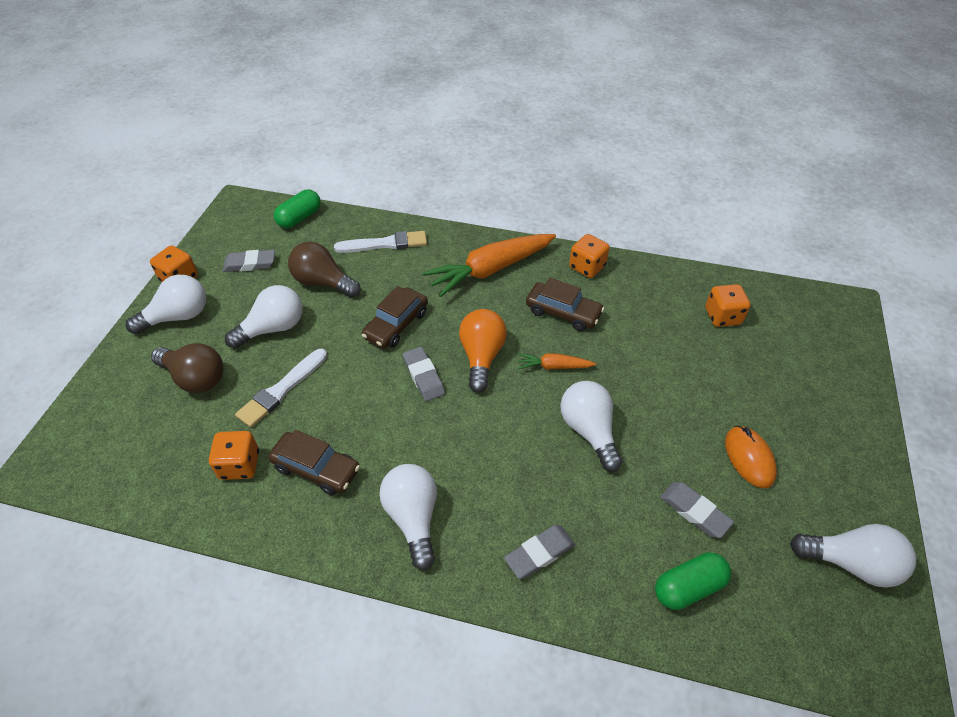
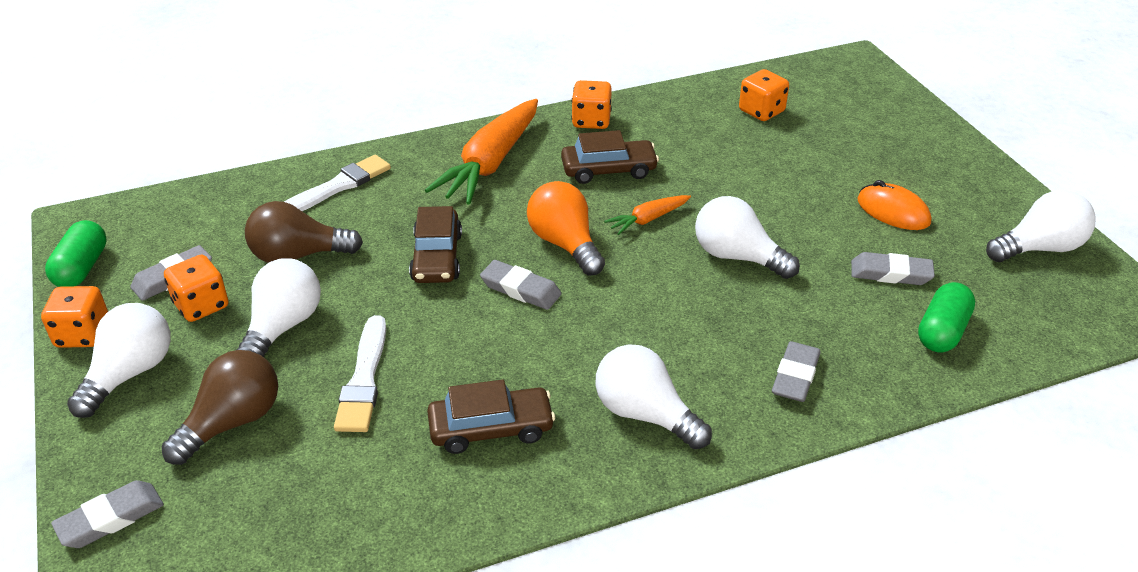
camera: 35 degrees left, 10 degrees down
(94, 404) = (110, 519): none -> grey eraser
(195, 378) = (232, 422): brown light bulb -> brown light bulb turned 45 degrees counterclockwise
(240, 465) = (393, 473): orange dice -> orange dice (201, 305)
(300, 218) = (190, 204): green capsule -> green capsule (82, 268)

